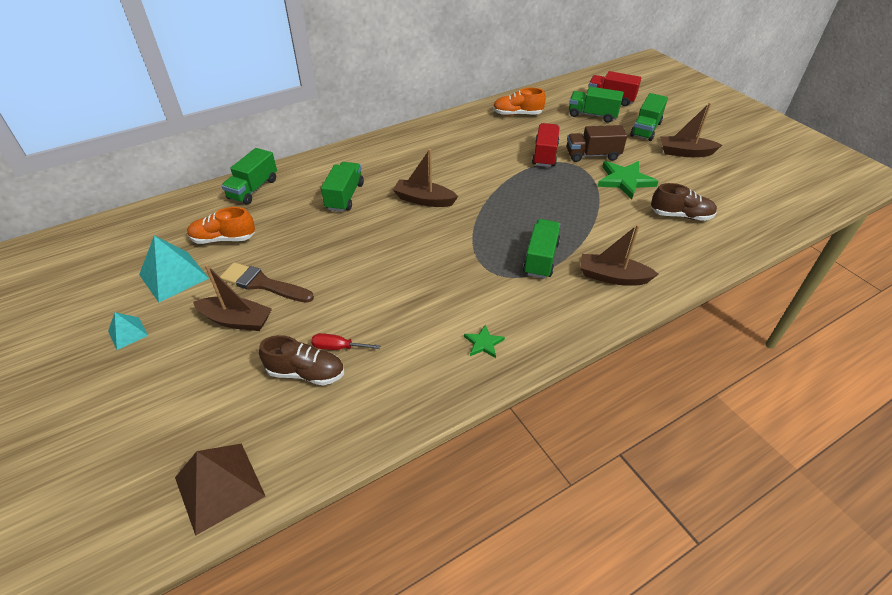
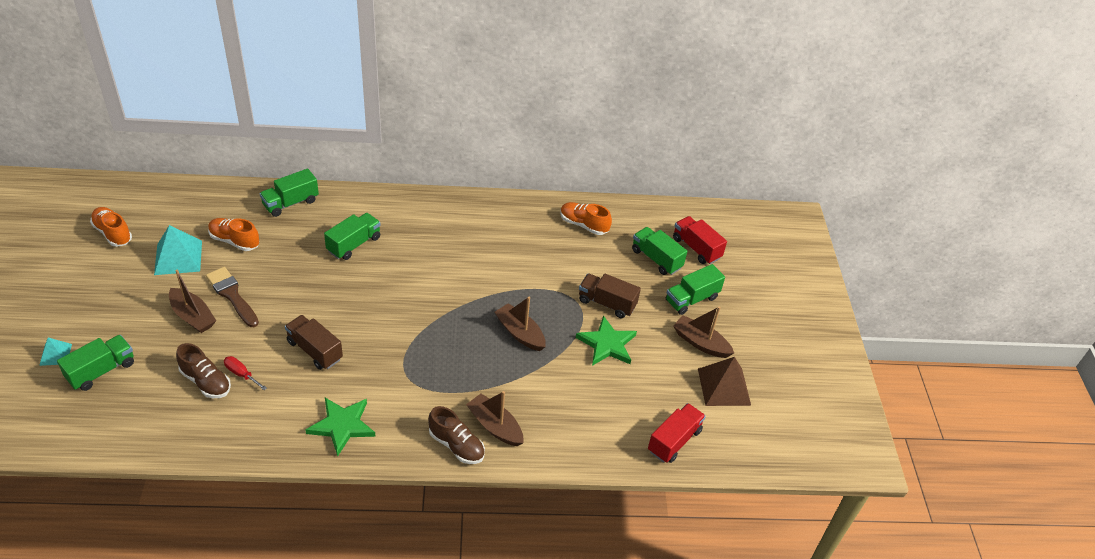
camera: 25 degrees right, 0 degrees up
(77, 285) = (113, 233): none -> orange shoe
(128, 333) = (119, 290): turquoise pyramid -> turquoise pyramid (55, 354)
(219, 486) = (98, 430): brown pyramid -> brown pyramid (724, 386)
(392, 293) = (315, 350): none -> brown truck
(424, 200) = (413, 278): brown boat -> brown boat (520, 333)
(483, 343) = (342, 425): green star -> green star, size x1.91
(541, 258) = (454, 380): green truck -> green truck (101, 371)
(545, 155) = (563, 282): red truck -> red truck (674, 441)
(680, 215) = (618, 403): brown shoe -> brown shoe (456, 445)

